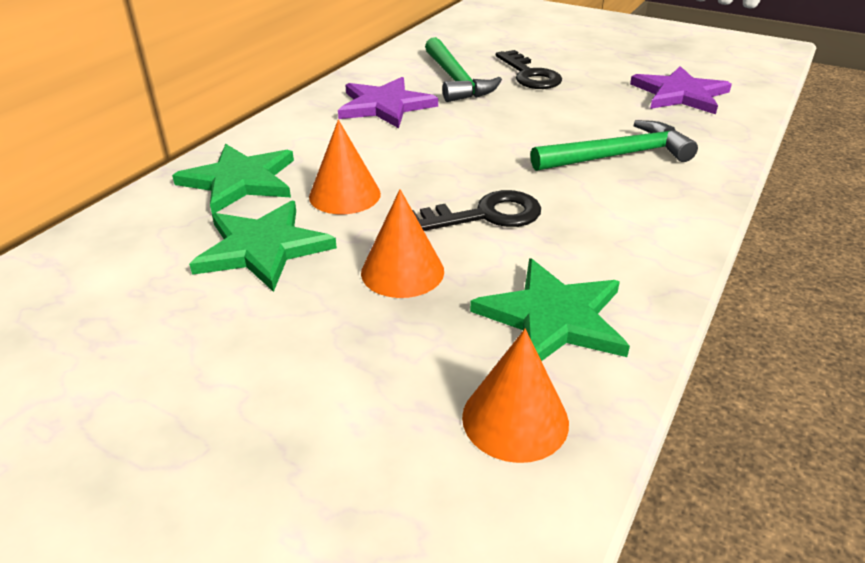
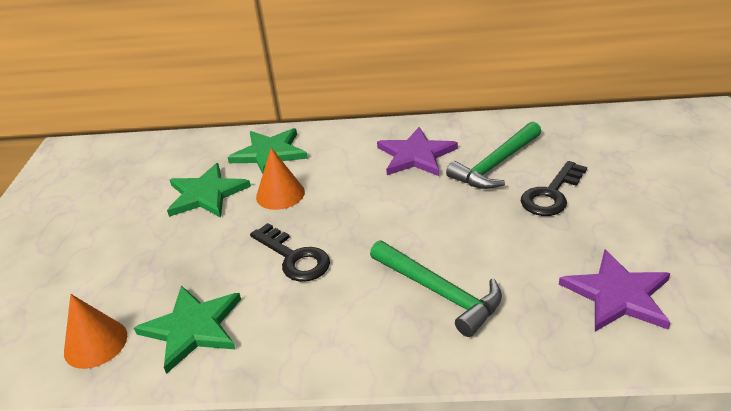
camera: 65 degrees right, 0 degrees up
(402, 271) = (210, 250): orange cone -> none

